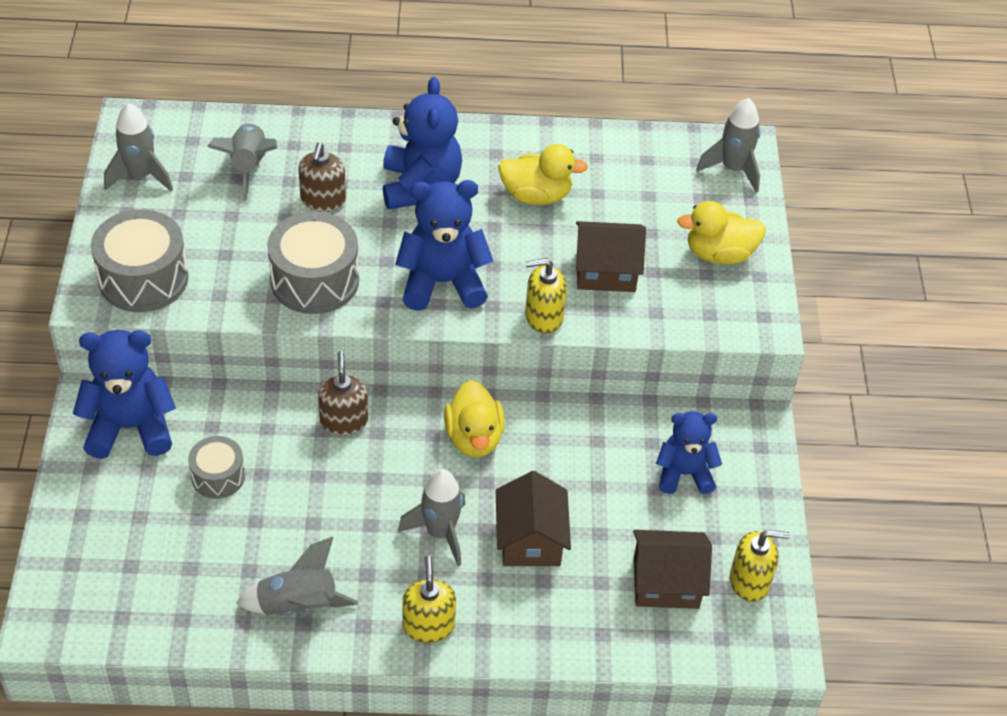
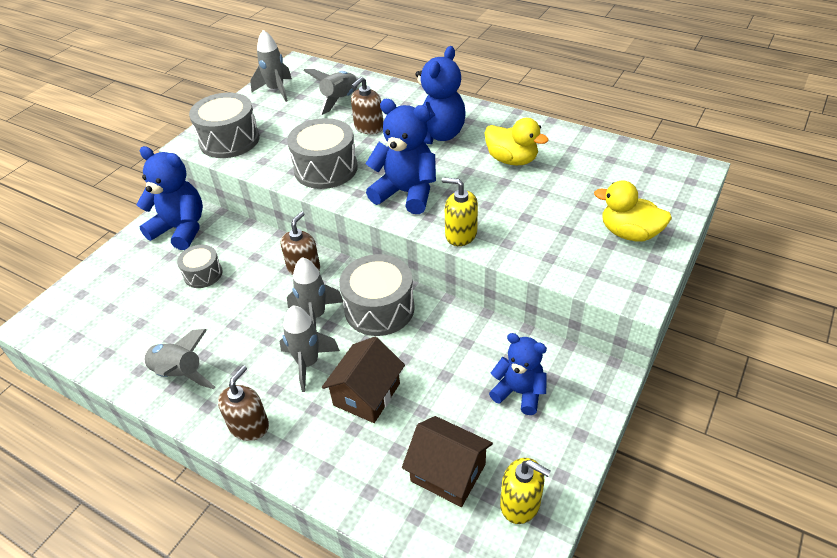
camera: 35 degrees right, 5 degrees down
(428, 625) = (249, 426): yellow soap dispenser -> brown soap dispenser
(474, 438) = (379, 308): yellow duck -> grey drum
(606, 271) = (529, 219): brown house -> none
(733, 169) = (677, 181): grey rocket -> grey rocket (315, 316)

